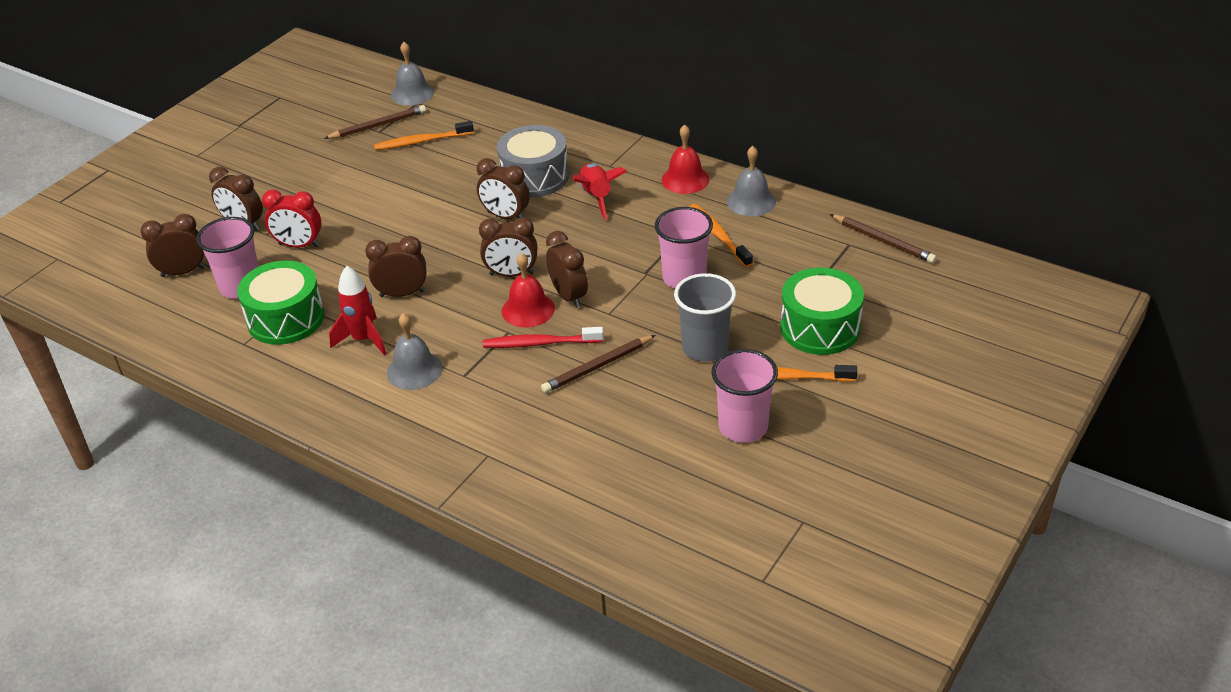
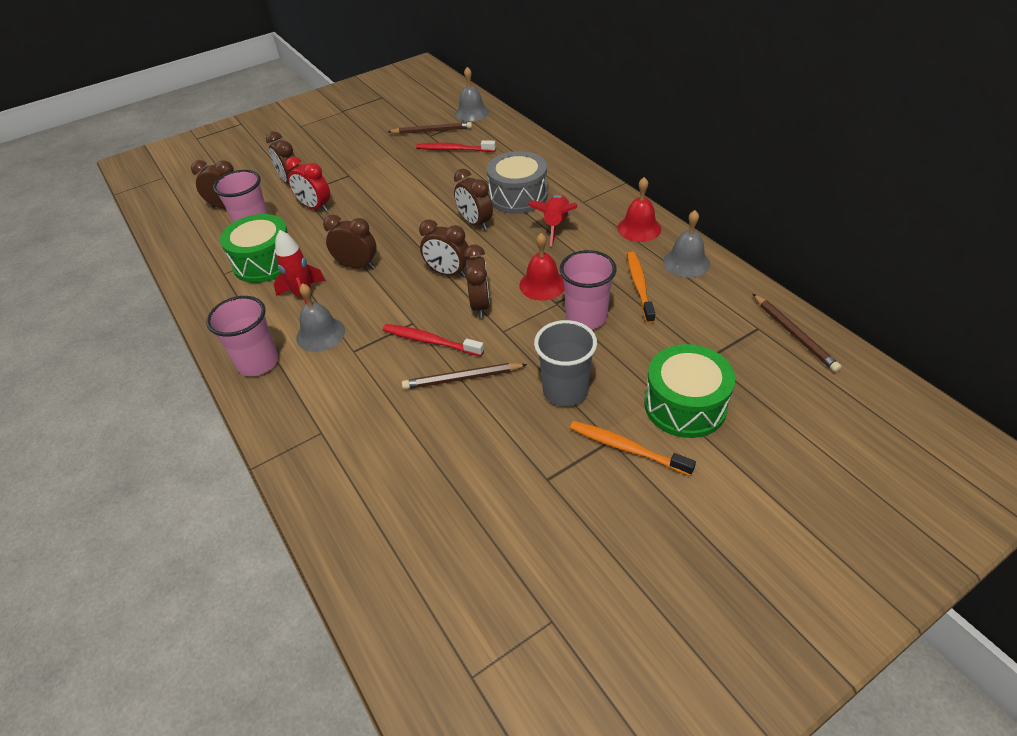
camera: 25 degrees right, 5 degrees up
(421, 141) = (454, 149): orange toothbrush -> red toothbrush
(528, 309) = (440, 308): red bell -> red bell (542, 284)
(743, 427) = (553, 486): pink cup -> pink cup (258, 362)

